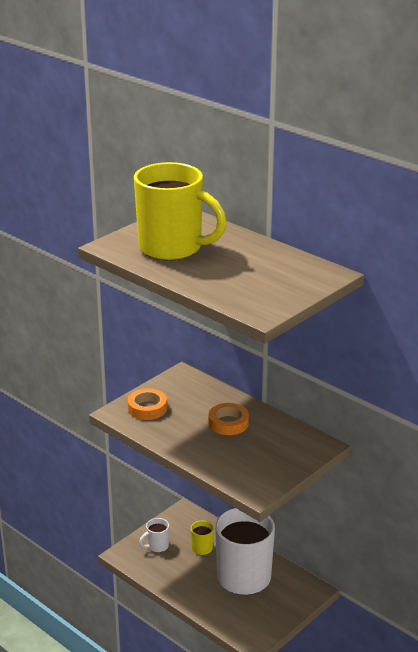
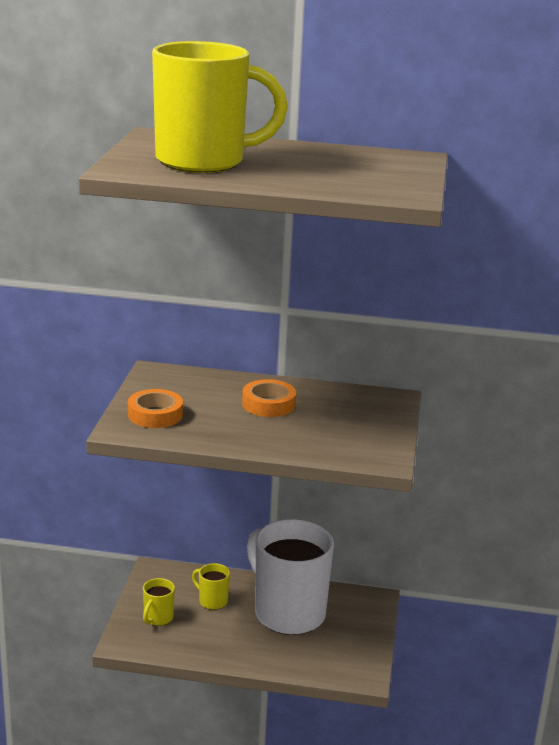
camera: 35 degrees left, 5 degrees down
(157, 546) = (157, 618): white mug -> yellow mug

